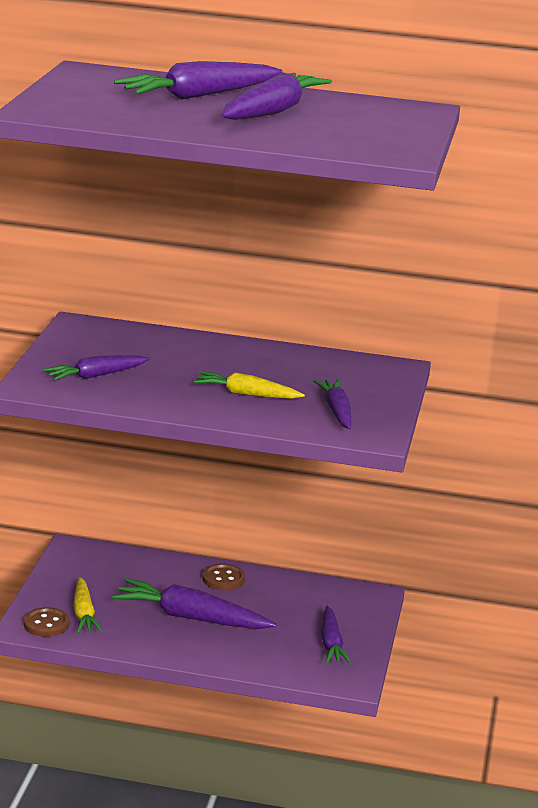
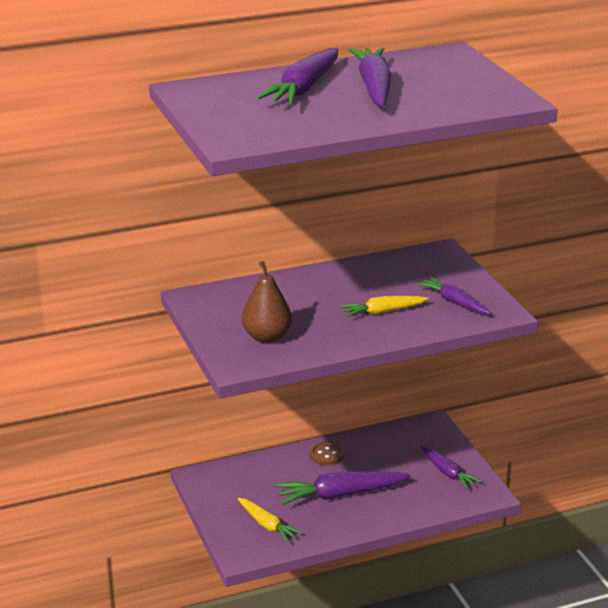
camera: 30 degrees left, 5 degrees up
(46, 624) = (252, 545): brown button -> none
(96, 376) = (267, 337): purple carrot -> brown pear

